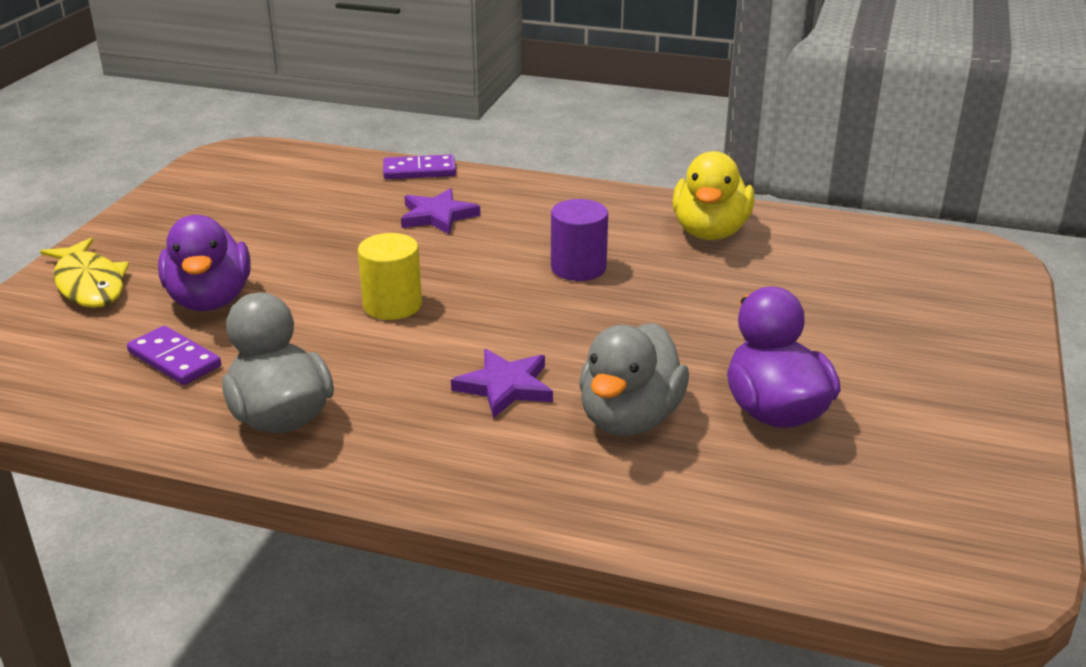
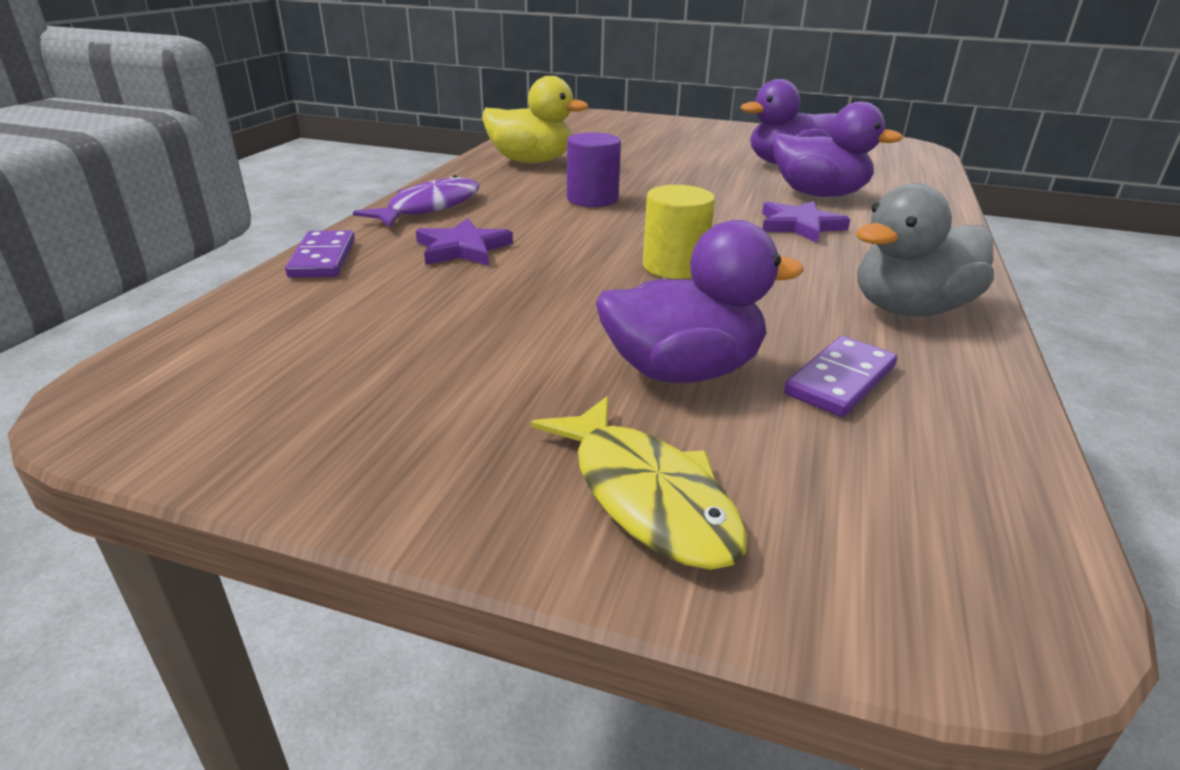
camera: 90 degrees left, 0 degrees up
(89, 284) = (647, 496): yellow fish -> yellow fish turned 90 degrees clockwise
(538, 195) = (429, 207): none -> purple fish
(629, 418) = (819, 194): grey duck -> purple duck

